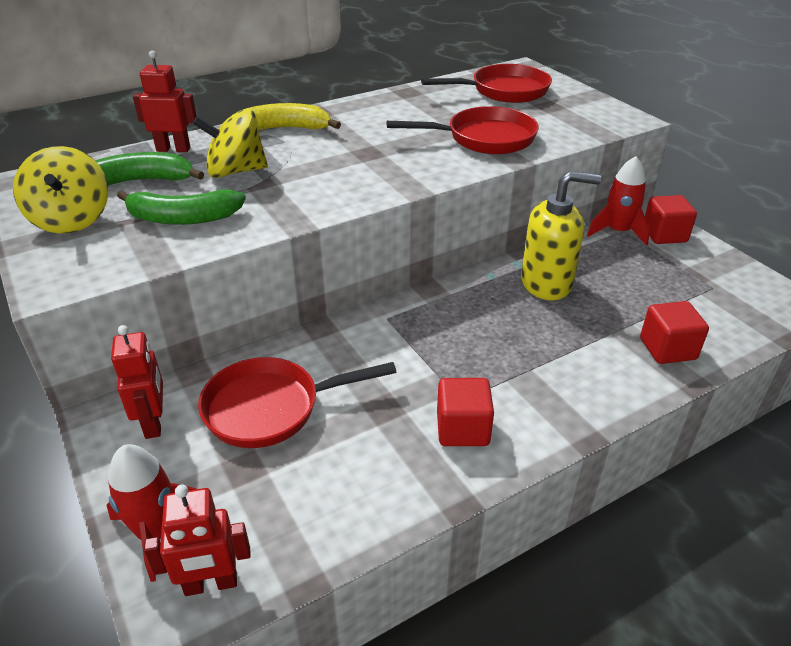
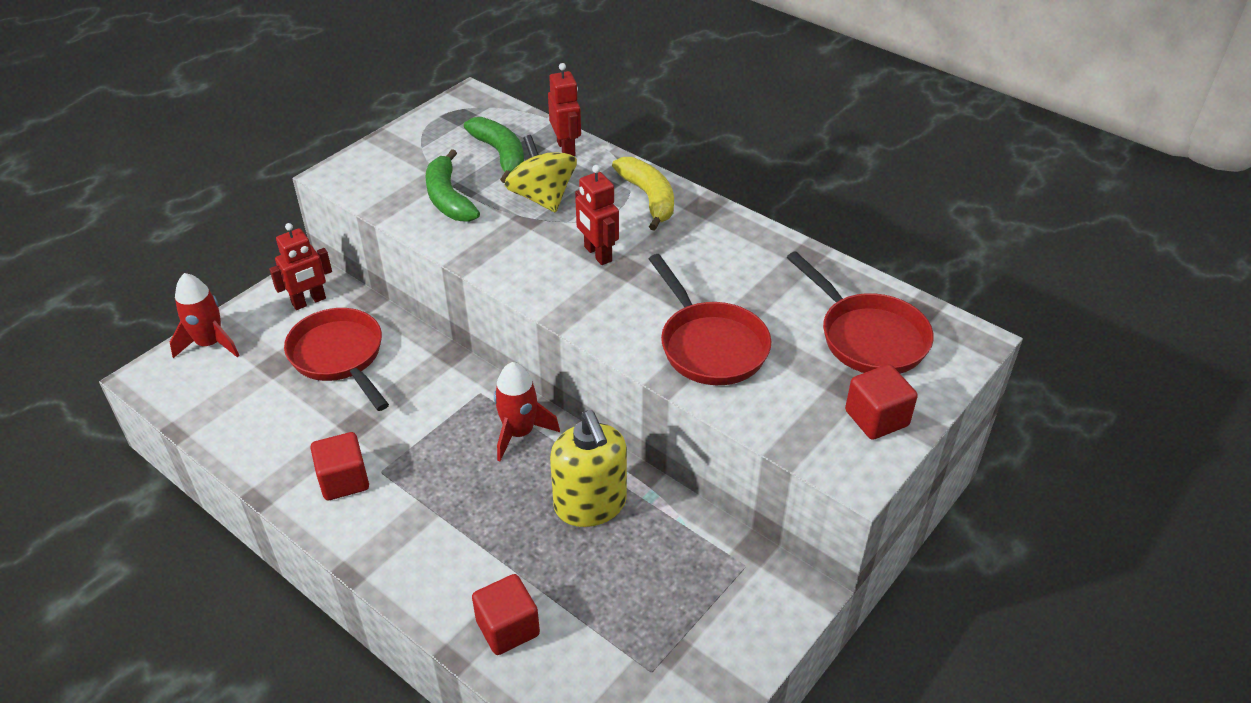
camera: 70 degrees right, 5 degrees up
(71, 219) = (424, 146): yellow spinning top -> none
(211, 584) = (173, 384): red robot -> red robot (597, 254)
(617, 232) = (739, 560): red rocket -> red rocket (519, 432)
(664, 235) = (758, 612): red cube -> red cube (876, 418)

